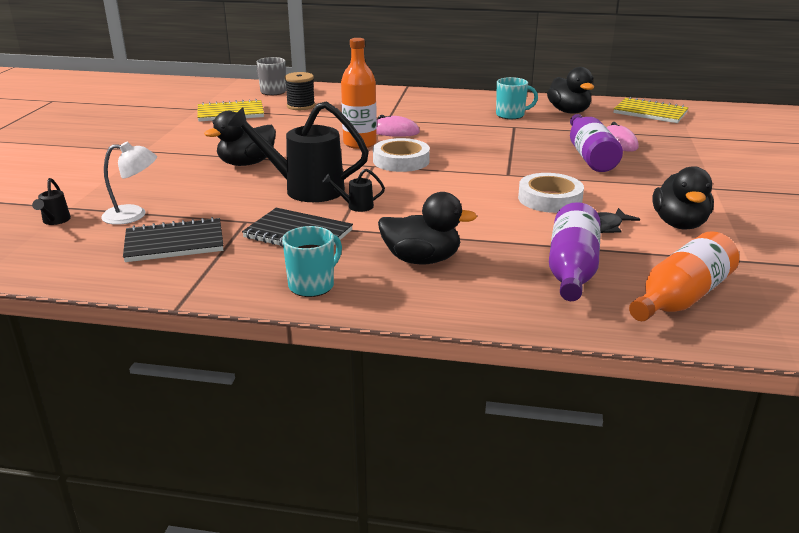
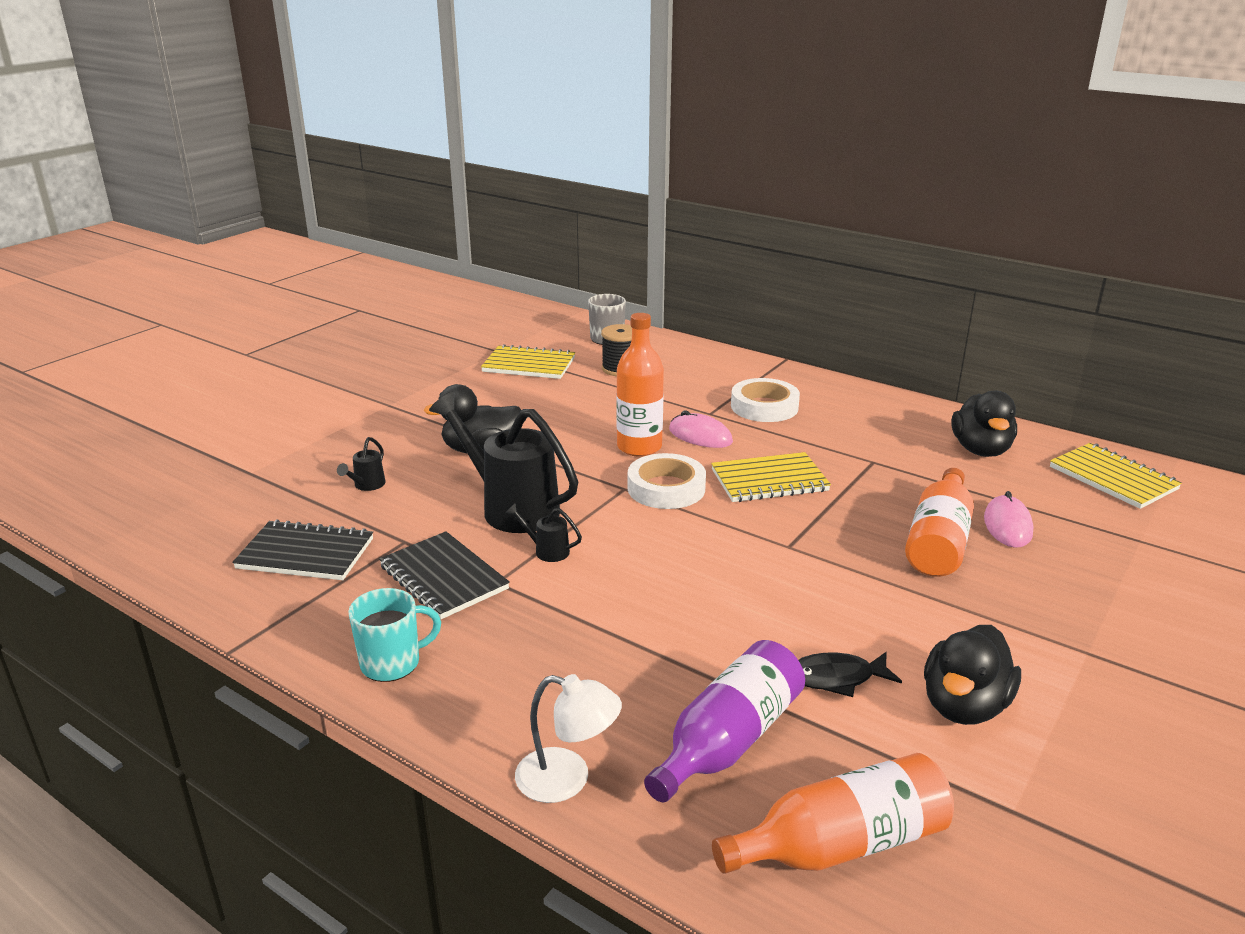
camera: 25 degrees right, 0 degrees up
(55, 221) = (221, 489): black watering can -> black watering can (367, 485)
(133, 215) = (300, 500): white lamp -> white lamp (567, 779)
(422, 260) = (550, 662): black duck -> none
(462, 146) = (769, 480): none -> yellow notebook
(511, 115) = (887, 439): turquoise mug -> none
(549, 199) = (809, 605): white tape -> white tape (764, 406)
(589, 156) = (938, 541): purple bottle -> orange bottle

